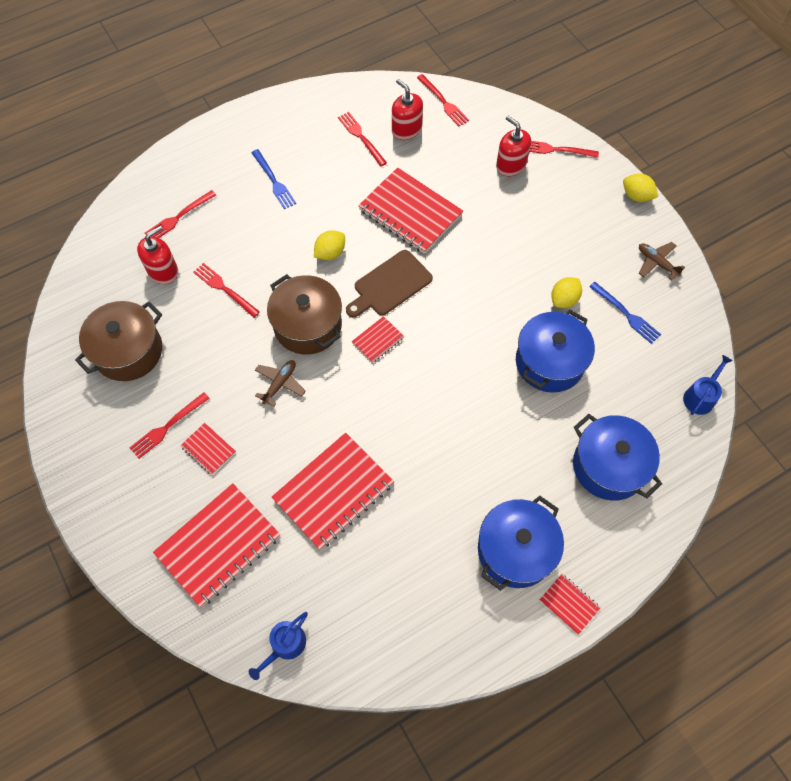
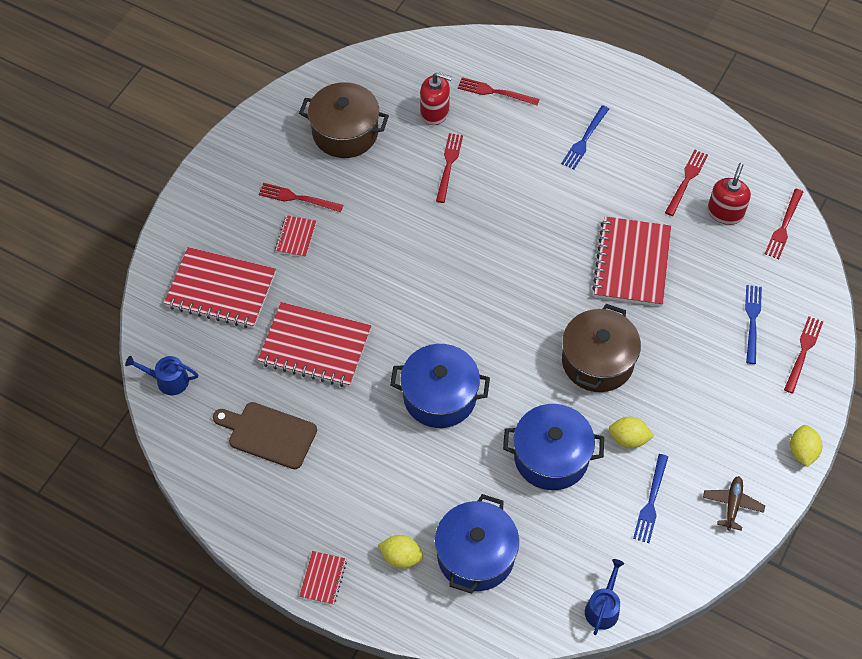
camera: 60 degrees right, 5 degrees down
(280, 384) = (387, 255): brown plane -> none
(308, 325) = (456, 245): brown pot -> brown pot (597, 361)
(330, 253) = (541, 223): yellow lemon -> yellow lemon (401, 557)
(378, 340) = (478, 306): red notebook -> none
(390, 285) = (541, 287): brown cutting board -> brown cutting board (268, 434)
(510, 165) = (752, 321): red soap dispenser -> blue fork
(515, 550) = (347, 513): blue pot -> blue pot (439, 396)
(555, 150) = (803, 352): red fork -> red fork turned 45 degrees clockwise
(700, 397) = (603, 608): blue watering can -> blue watering can turned 75 degrees counterclockwise

